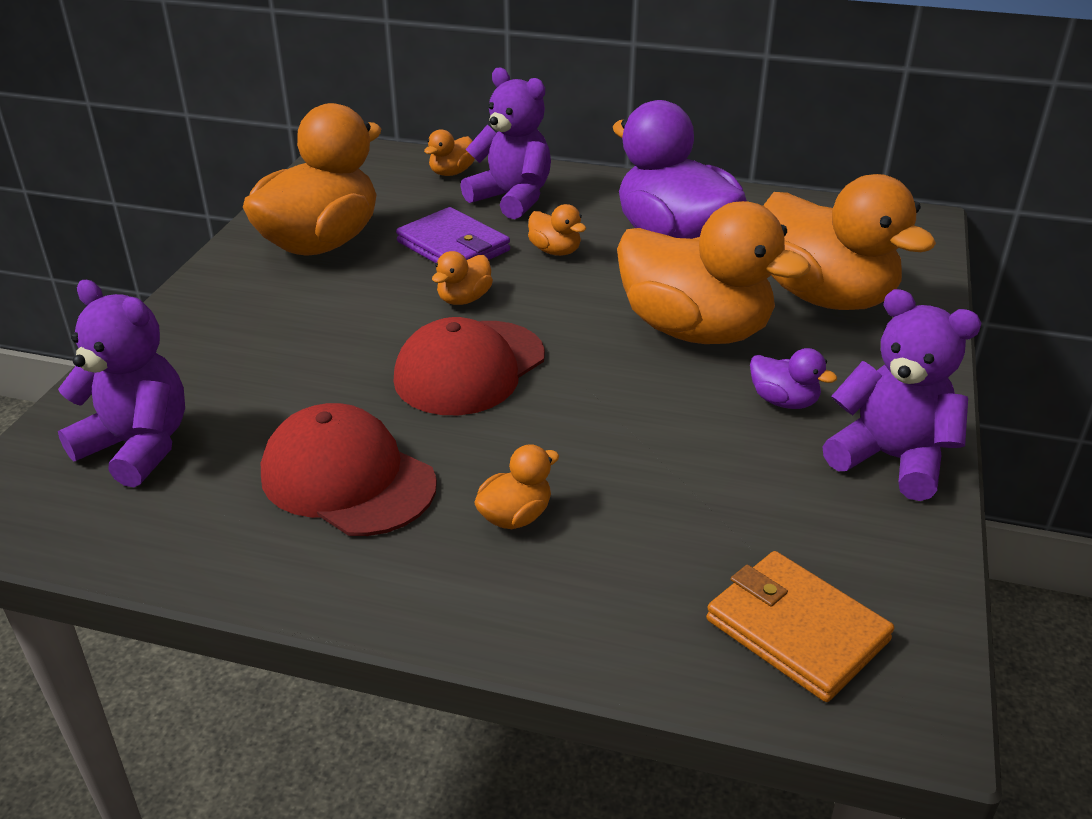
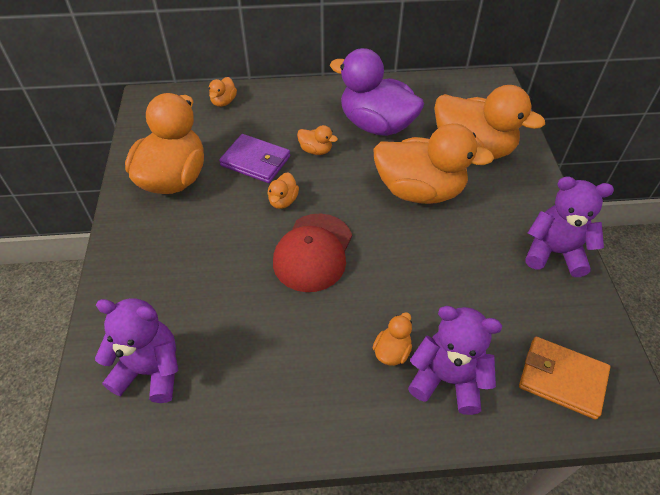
camera: 20 degrees left, 15 degrees up
(348, 478) = (288, 354): red cap -> none
(512, 199) = (270, 115): purple teddy bear -> purple teddy bear (448, 379)
(784, 401) = (487, 229): purple duck -> none

